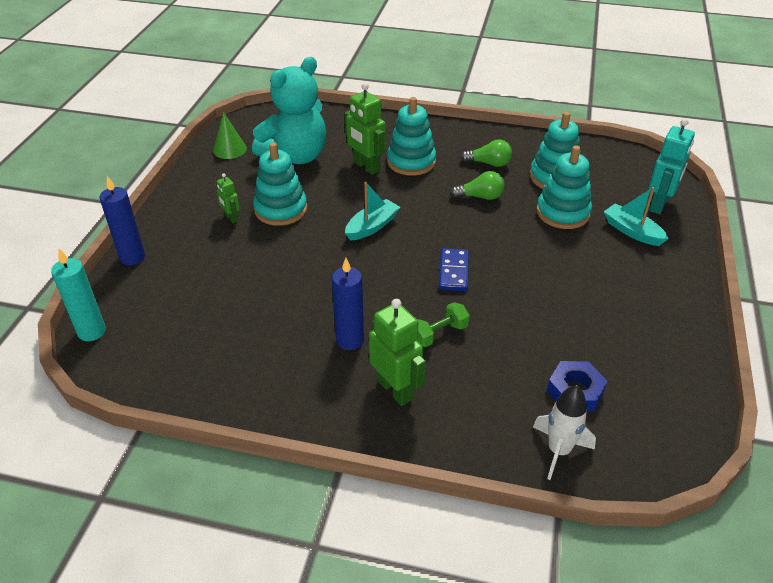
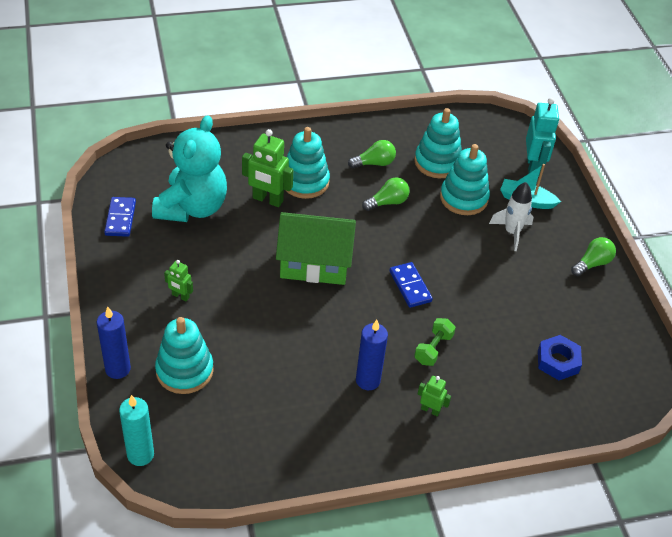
camera: 30 degrees left, 5 degrees up
(229, 149) = (120, 218): green cone -> blue domino
(281, 209) = (220, 272): turquoise stacking toy -> turquoise stacking toy (184, 371)
(372, 226) = (314, 263): turquoise boat -> green house
(395, 390) = (430, 410): green robot -> green robot, size x0.54
(558, 450) = (571, 413): white rocket -> white rocket (512, 232)
(676, 309) = (592, 263): none -> green light bulb

